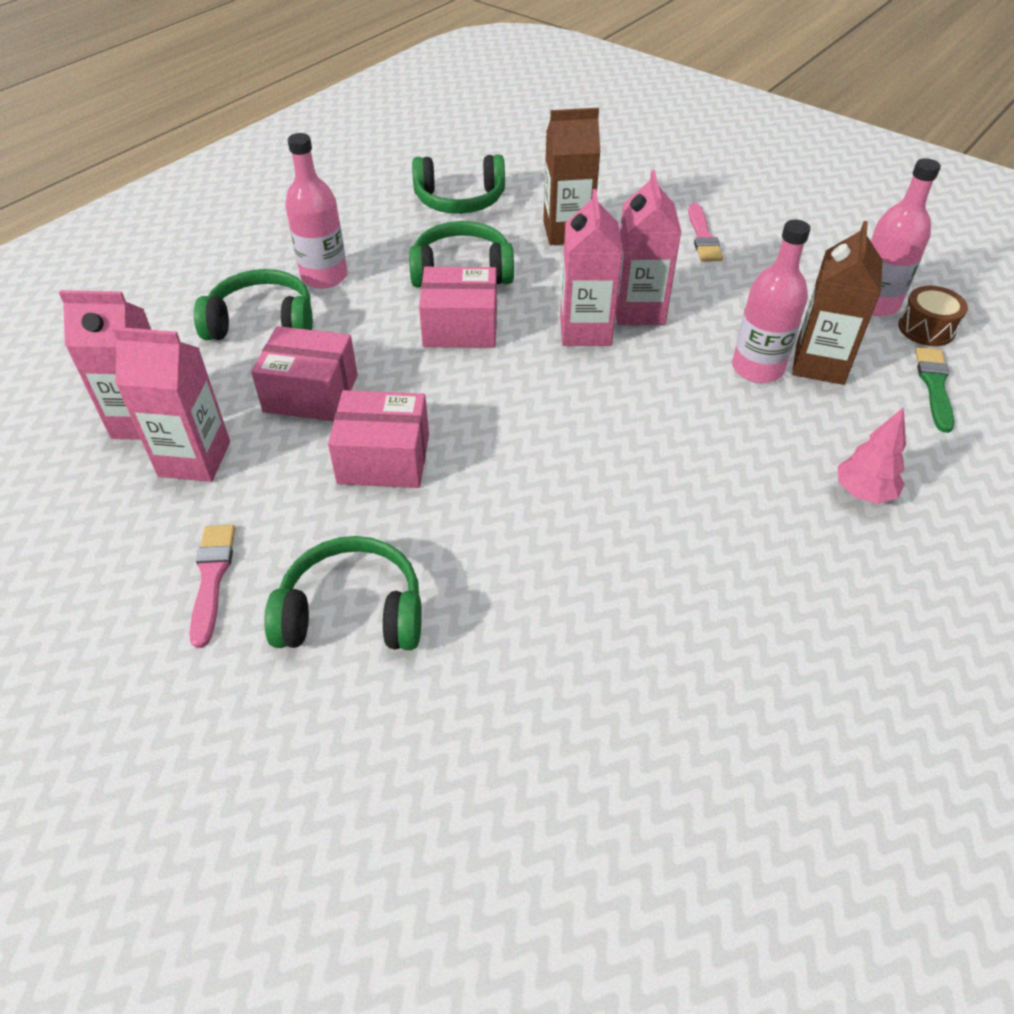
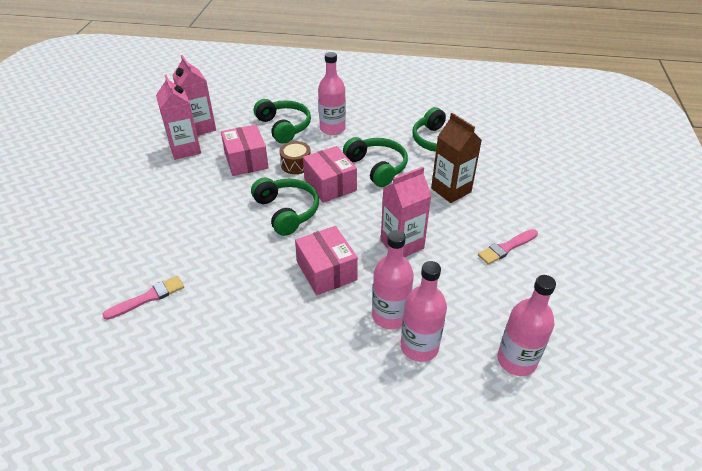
camera: 60 degrees right, 5 degrees down
(212, 578) = (121, 184): pink brush -> pink brush (148, 297)
(352, 612) = (118, 229): green headphones -> green headphones (287, 211)
(384, 458) = (217, 200): pink box -> pink box (326, 271)
(585, 330) = (365, 230): pink carton -> none
(819, 364) = (419, 346): brown carton -> pink bottle
(863, 493) = (305, 404): pink tree -> none
(926, 328) = (514, 400): brown drum -> brown drum (296, 164)
(934, 386) = (447, 421): green brush -> none

